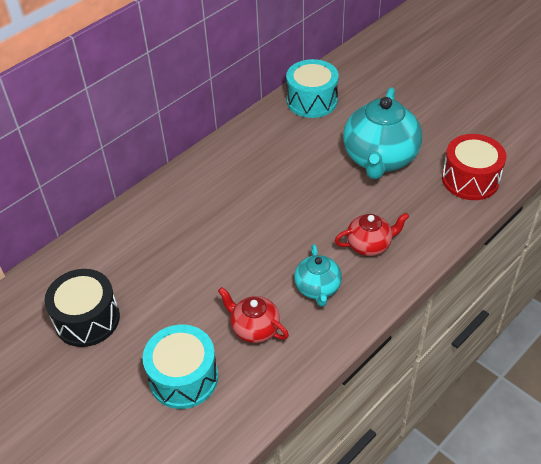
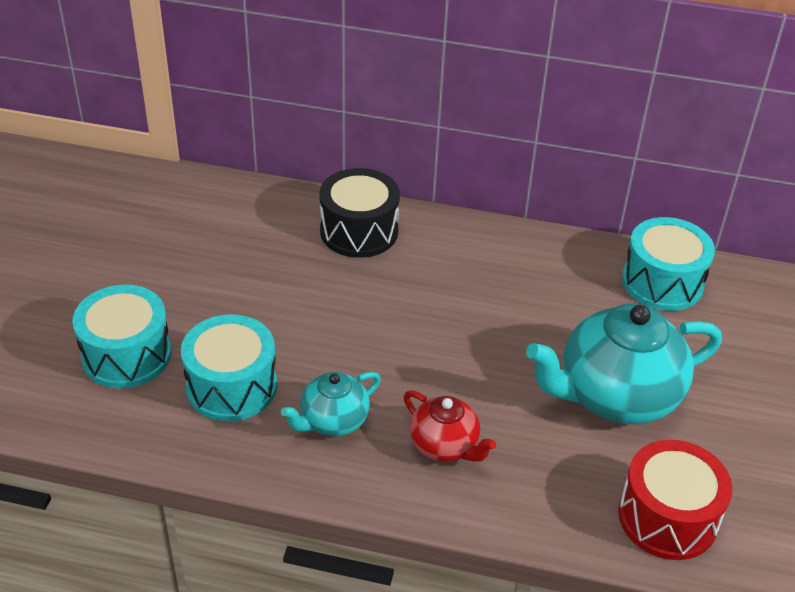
camera: 55 degrees right, 5 degrees down
(87, 319) = (159, 245): black drum -> black drum (359, 231)
(254, 328) = (232, 386): red teapot -> turquoise drum

